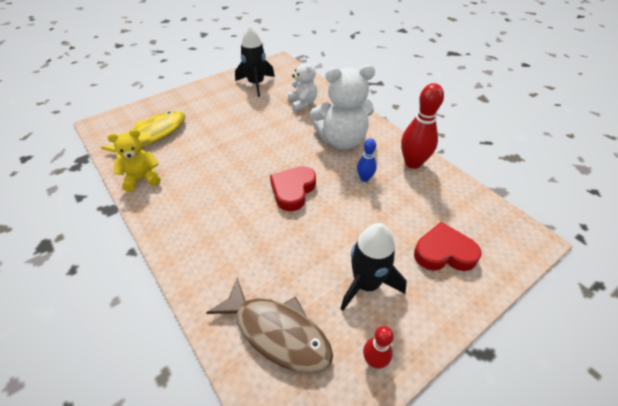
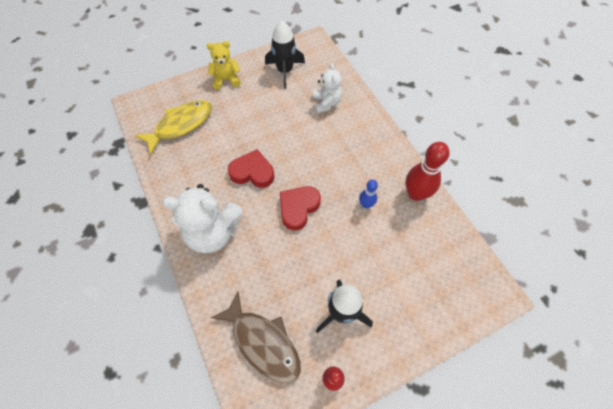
camera: 10 degrees right, 15 degrees up
(142, 178) = (169, 174): yellow teddy bear -> yellow teddy bear (226, 79)
(342, 140) = (355, 156): white teddy bear -> white teddy bear (213, 232)
(444, 252) = (415, 294): red heart -> red heart (252, 172)

